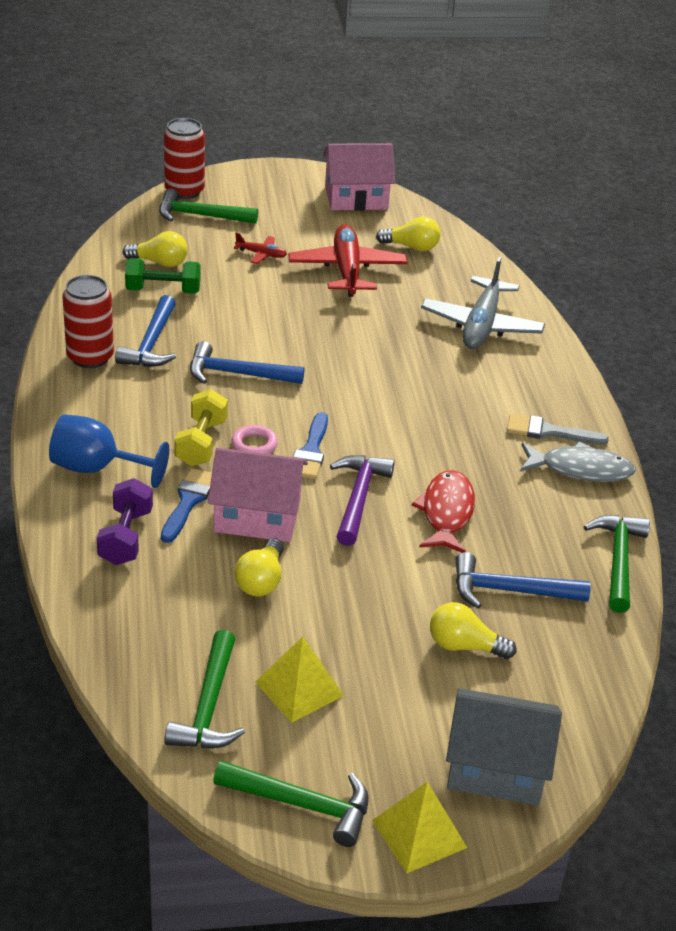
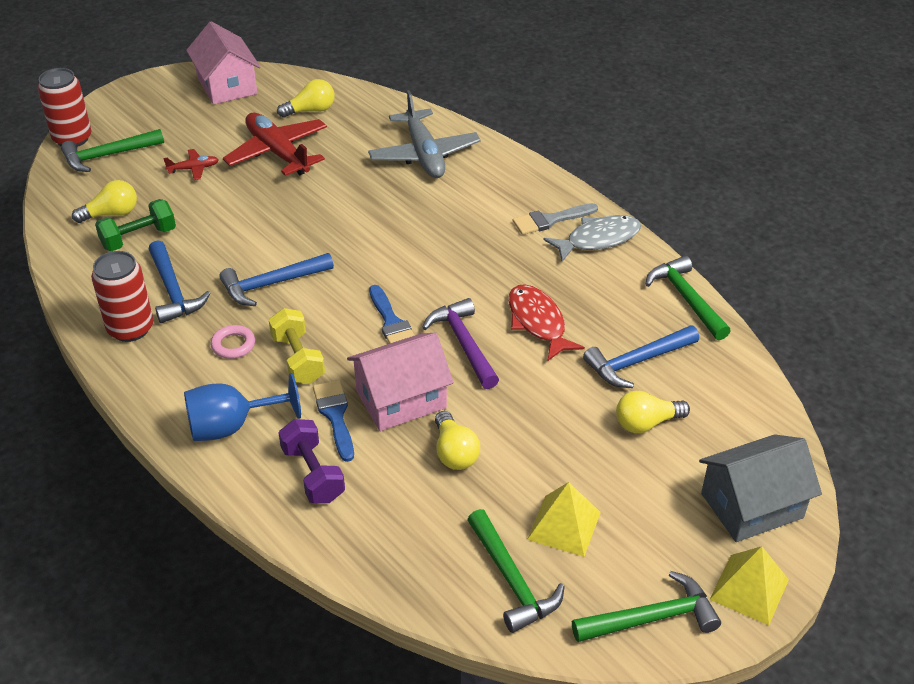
camera: 30 degrees left, 5 degrees up
(254, 445) = (342, 339): pink ring -> pink ring (233, 345)
(356, 198) = (227, 85): pink house -> pink house turned 75 degrees counterclockwise

